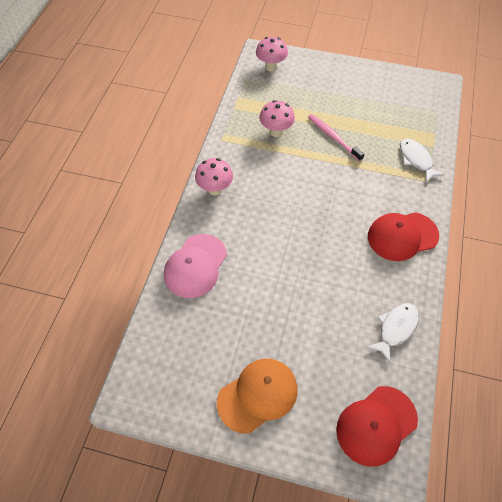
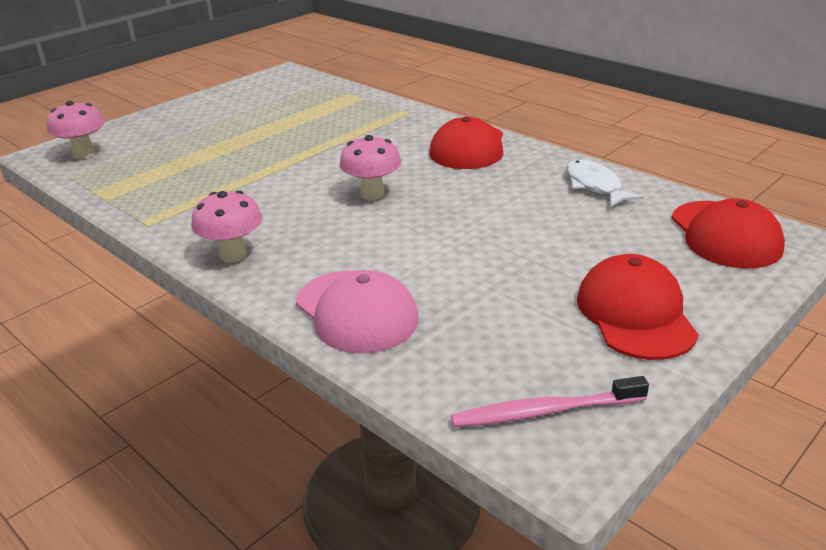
camera: 60 degrees left, 25 degrees down
(258, 395) = (635, 314): orange cap -> red cap
(276, 132) = (201, 180): pink mushroom -> pink mushroom (372, 194)
(333, 137) = (269, 146): pink toothbrush -> pink toothbrush (544, 411)
(416, 160) = (370, 111): white fish -> none

